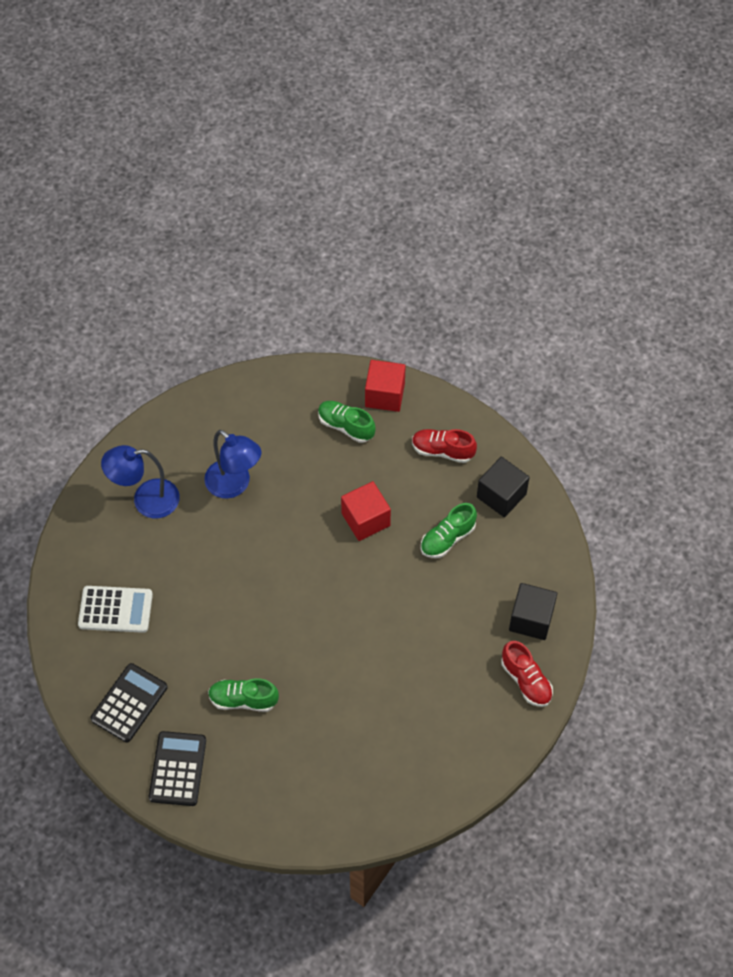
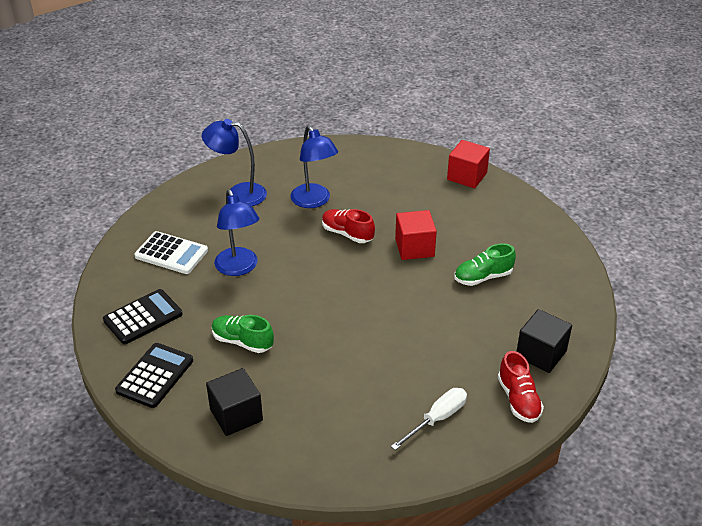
camera: 20 degrees right, 20 degrees down
(196, 606) = (239, 268): none -> blue lamp
(346, 426) = (425, 187): green shoe -> none
(442, 451) = (502, 220): red shoe -> red shoe (347, 234)
(460, 727) = (437, 419): none -> white screwdriver
(501, 495) = (544, 260): black cube -> black cube (236, 415)

